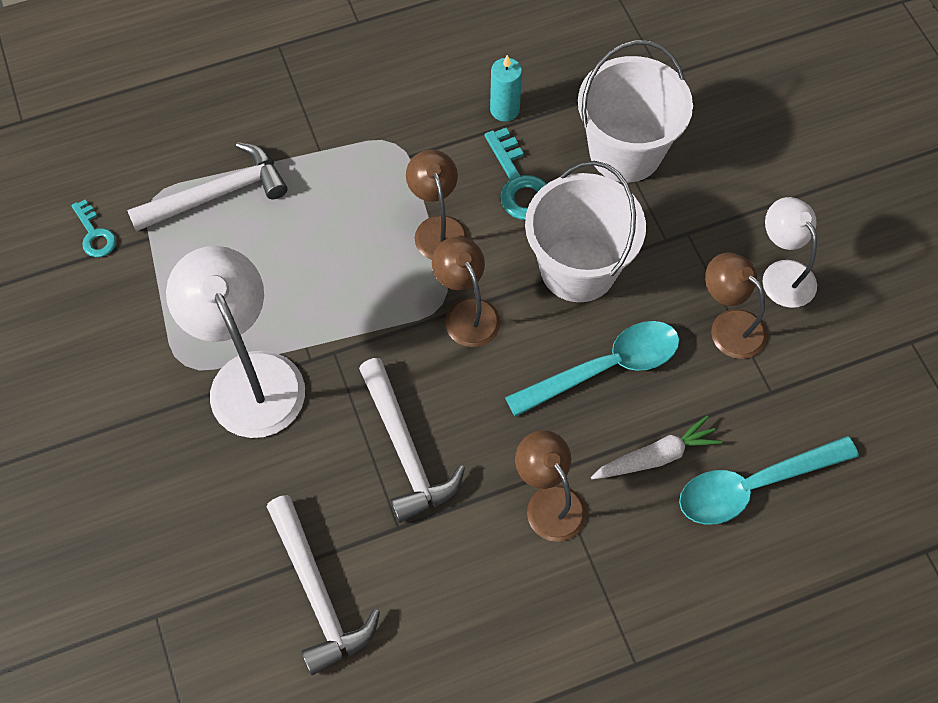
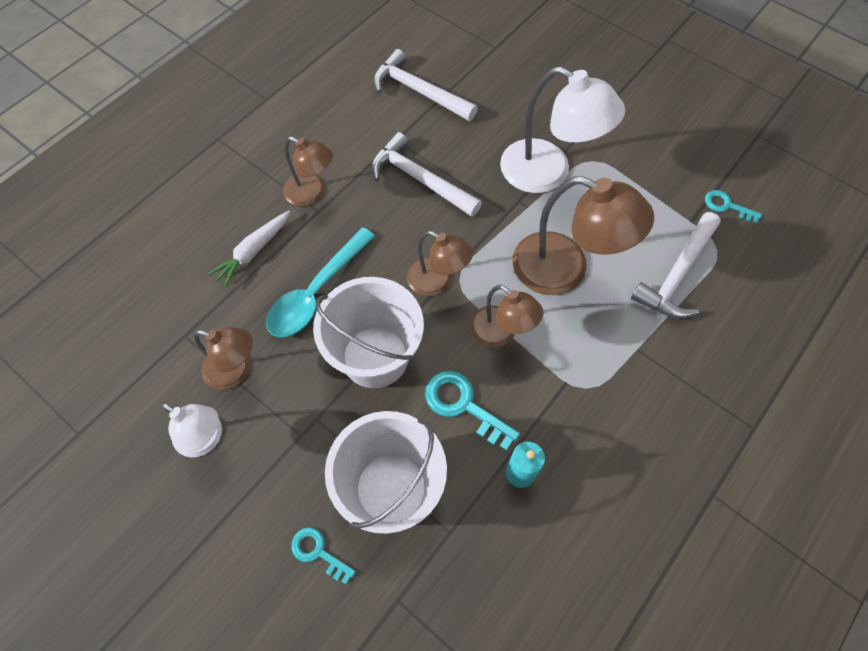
camera: 150 degrees right, 0 degrees up
(324, 256) = (565, 270): none -> brown lamp
(713, 136) = (318, 552): none -> turquoise key
(753, 486) = (178, 265): turquoise spoon -> none

